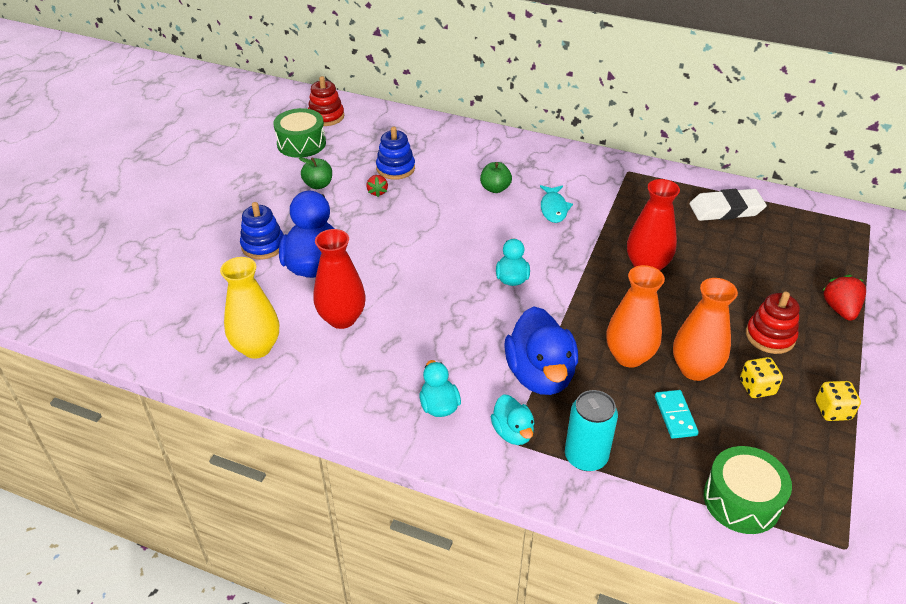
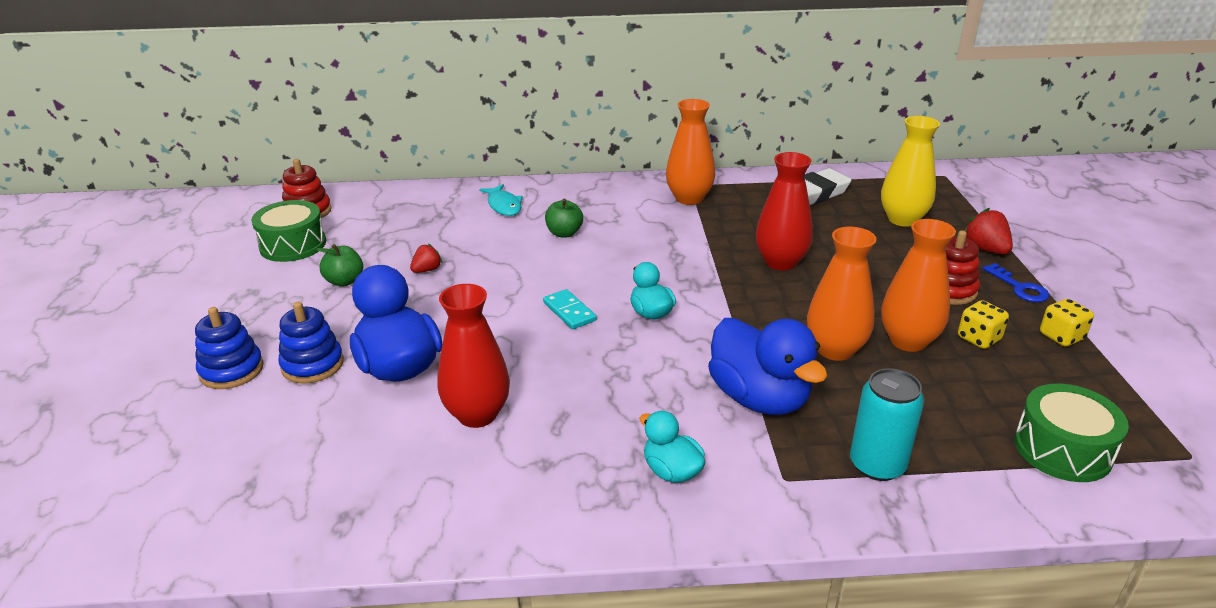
camera: 25 degrees left, 10 degrees down
(257, 347) = (382, 485): yellow vase -> yellow vase (902, 219)
(377, 192) = (427, 270): red strawberry -> red strawberry turned 105 degrees counterclockwise
(395, 168) = (432, 242): blue stacking toy -> blue stacking toy (232, 370)
(513, 432) = (779, 469): turquoise duck -> none
(554, 208) = (642, 236): turquoise fish -> turquoise fish (504, 206)
(617, 183) = (689, 198): none -> orange vase
(675, 415) = (929, 391): turquoise domino -> turquoise domino (569, 311)
(837, 355) = (1019, 287): none -> blue key

